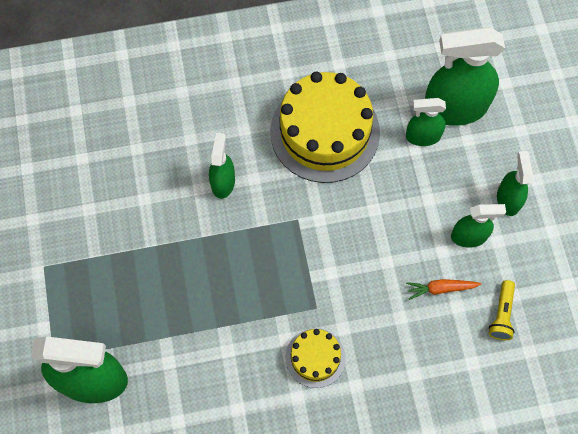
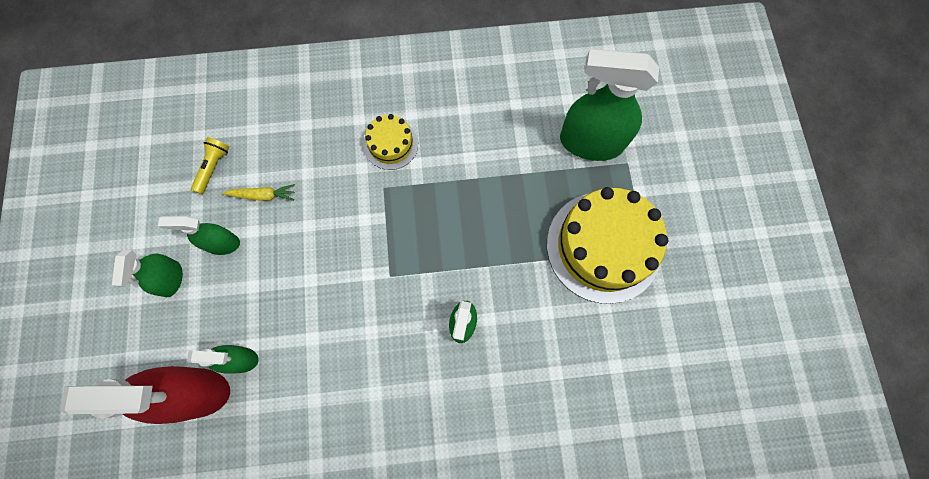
camera: 175 degrees left, 5 degrees up
(325, 132) = (346, 375): yellow cake -> yellow cake (603, 246)
(441, 288) = (263, 195): orange carrot -> yellow carrot
(454, 108) = (195, 392): green spray bottle -> red spray bottle

